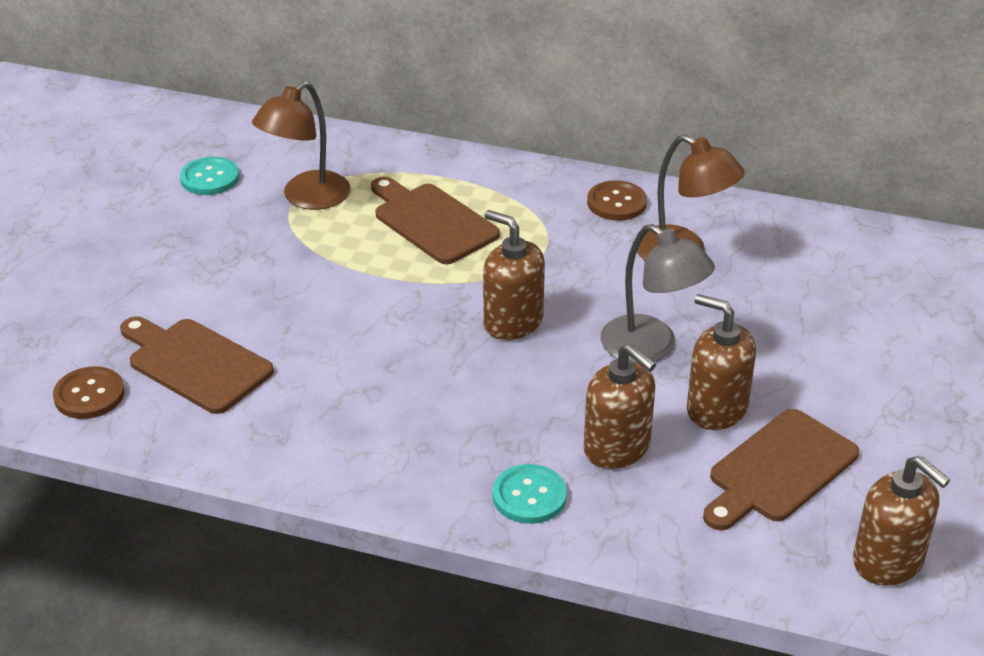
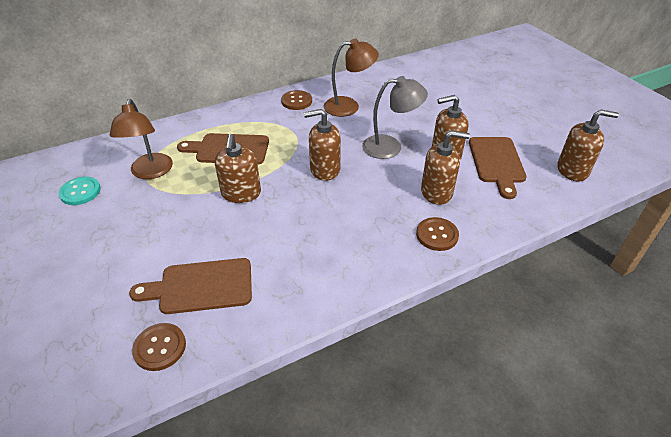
camera: 45 degrees left, 5 degrees up
(370, 288) = (241, 193): none -> brown soap dispenser
(529, 496) = (437, 235): turquoise button -> brown button

